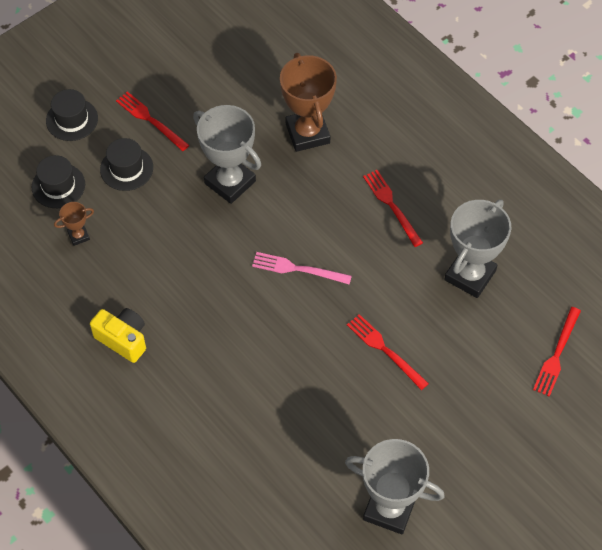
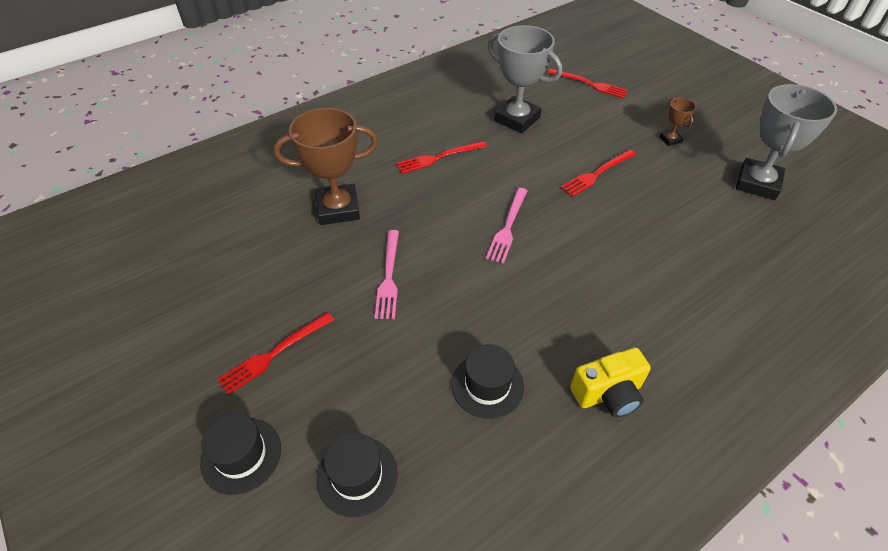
camera: 85 degrees left, 10 degrees down
(78, 236) = (448, 447): brown trophy -> brown trophy (670, 139)
(123, 339) = (608, 394): yellow camera -> yellow camera turned 150 degrees counterclockwise
(126, 168) = (346, 384): black hat -> black hat (487, 385)
(230, 182) = (388, 276): grey trophy -> pink fork

